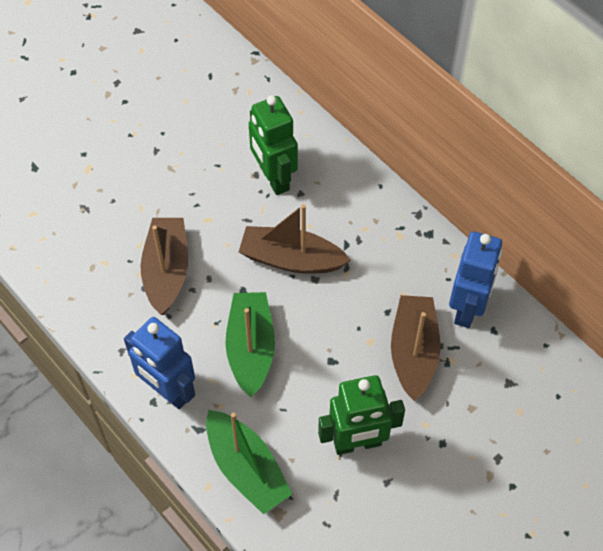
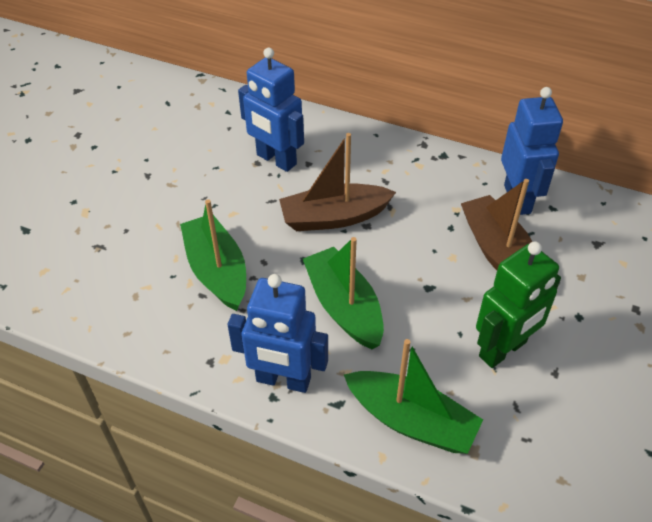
camera: 25 degrees left, 10 degrees down
(166, 271) = (217, 271): brown boat -> green boat
(273, 178) = (276, 160): green robot -> blue robot

